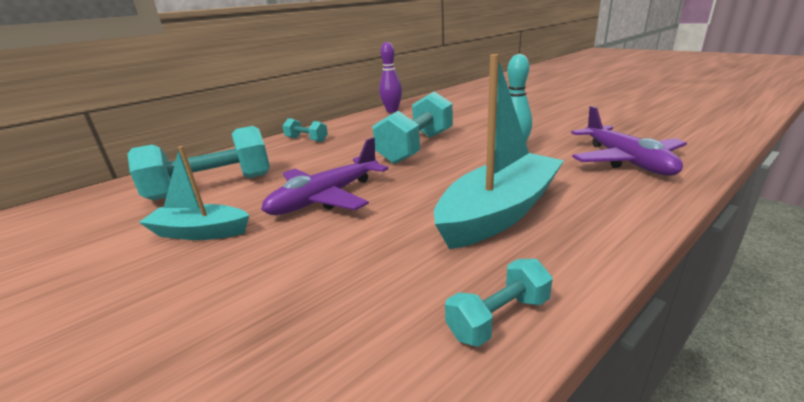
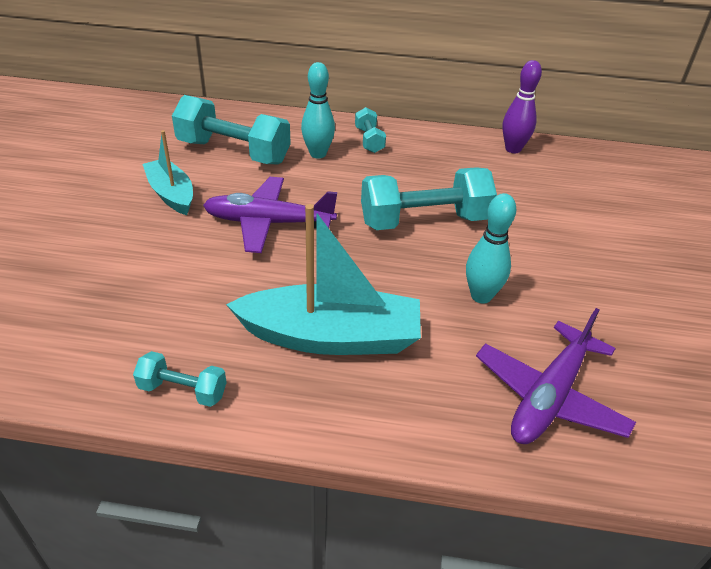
camera: 45 degrees right, 15 degrees up
(285, 158) = (318, 154): none -> turquoise bowling pin

